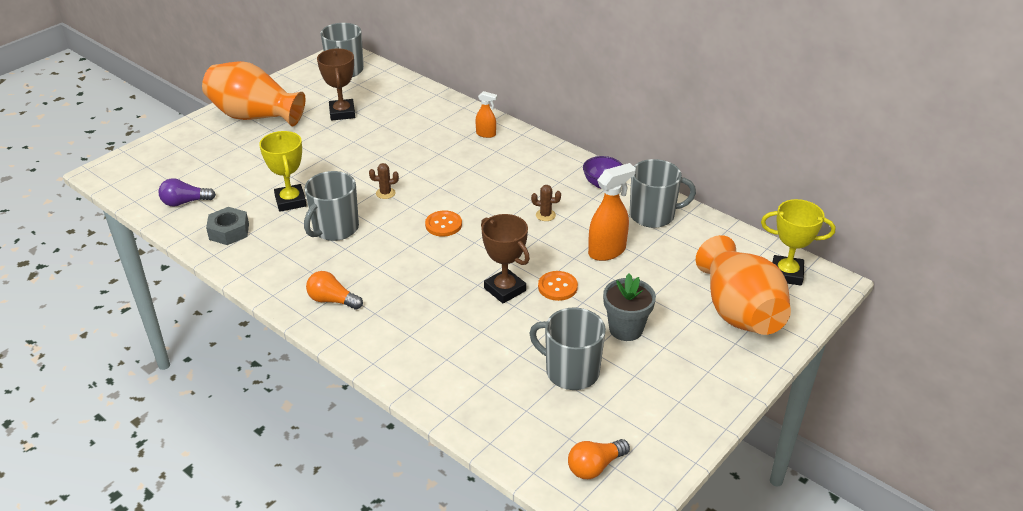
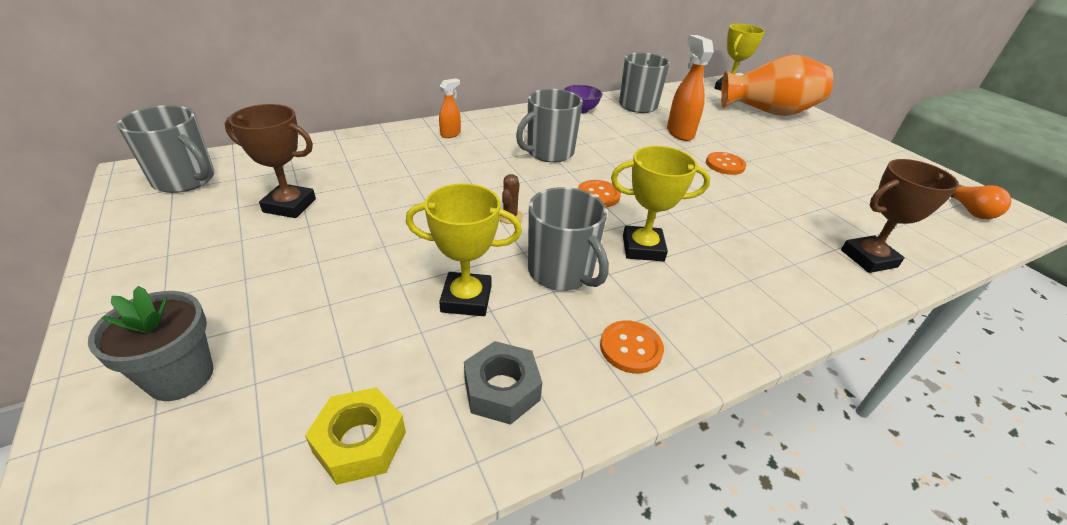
camera: 70 degrees left, 0 degrees up
(185, 202) = (360, 442): purple light bulb -> yellow nut
(255, 116) = (180, 287): orange vase -> none
(278, 268) = (631, 348): none -> orange button
(332, 300) = (720, 309): orange light bulb -> none
(383, 258) = (643, 248): none -> yellow trophy
(505, 289) = (723, 189): brown trophy -> brown trophy (868, 258)
(545, 215) = (613, 143): brown cactus -> none
(571, 371) = (846, 189): grey mug -> grey mug (549, 152)
(626, 329) = (787, 153): grey flower pot -> grey flower pot (181, 377)

